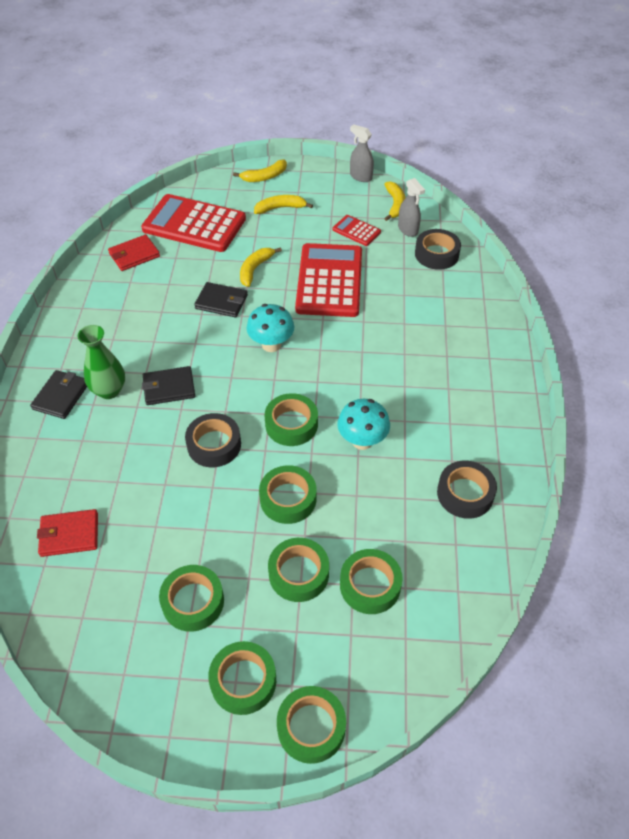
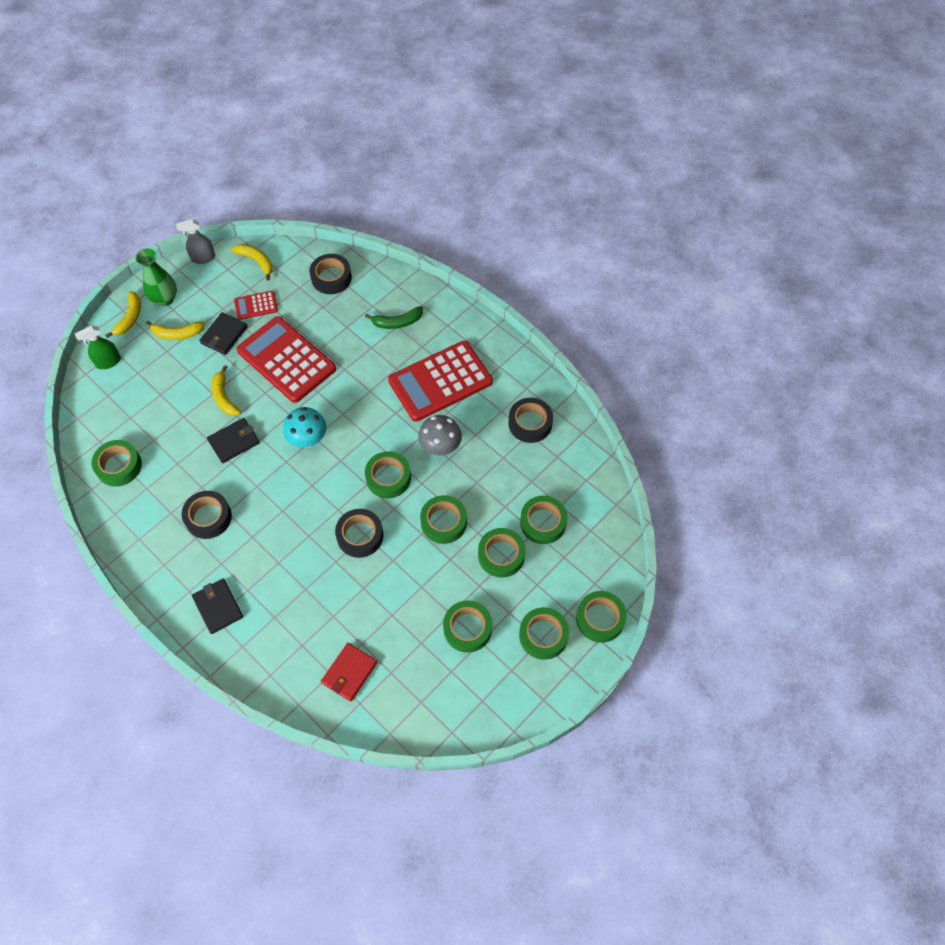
camera: 50 degrees left, 10 degrees up
(109, 390) = (245, 571): green vase -> green vase (165, 299)
(134, 255) = (119, 466): red wallet -> green tape
(138, 334) = (208, 517): none -> black tape
(169, 388) = (282, 530): black wallet -> black wallet (224, 335)
(194, 224) = (130, 403): red calculator -> red calculator (440, 382)
(215, 191) = (108, 362): none -> green spray bottle
(280, 208) = (177, 334): yellow banana -> yellow banana turned 120 degrees counterclockwise
(362, 441) = (440, 447): turquoise mushroom -> grey mushroom
(408, 230) = (290, 274): grey spray bottle -> none
(449, 323) = (397, 322): none -> green banana

